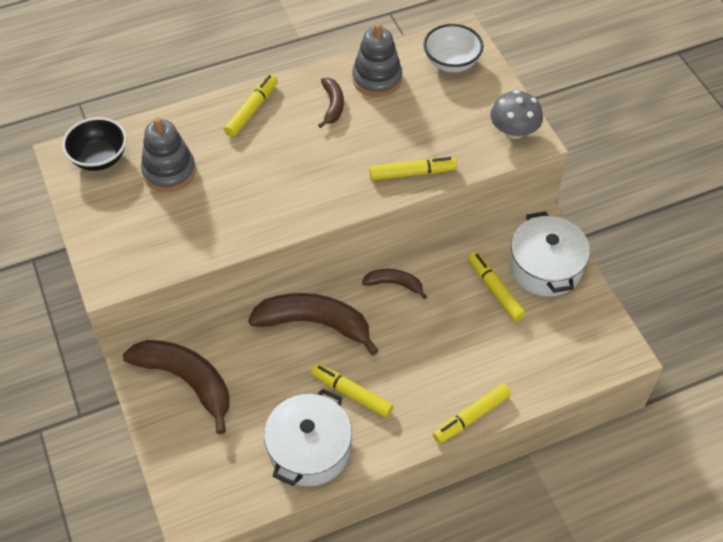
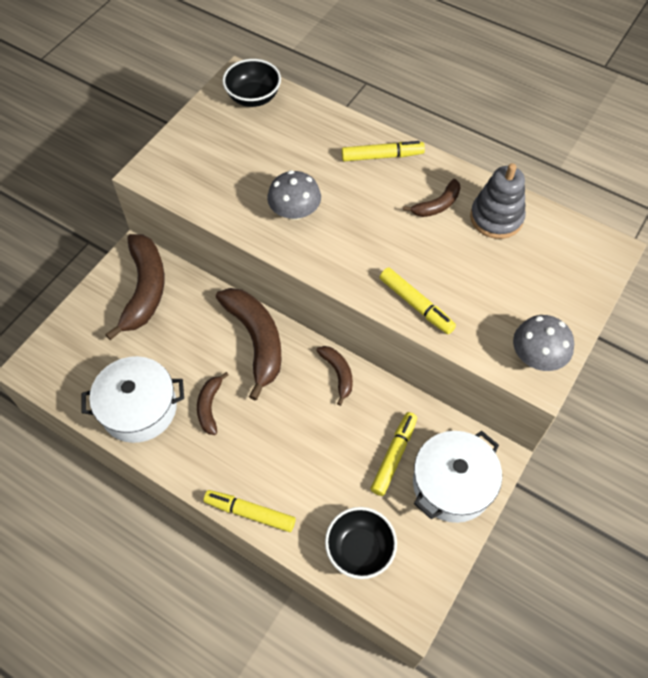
camera: 55 degrees right, 5 degrees up
(169, 171) = (276, 144): grey stacking toy -> none
(253, 198) = (295, 211): none -> grey mushroom
(351, 393) = (209, 406): yellow marker -> brown banana
(451, 62) = (570, 260): white bowl -> none
(555, 358) = (359, 549): none -> black bowl

